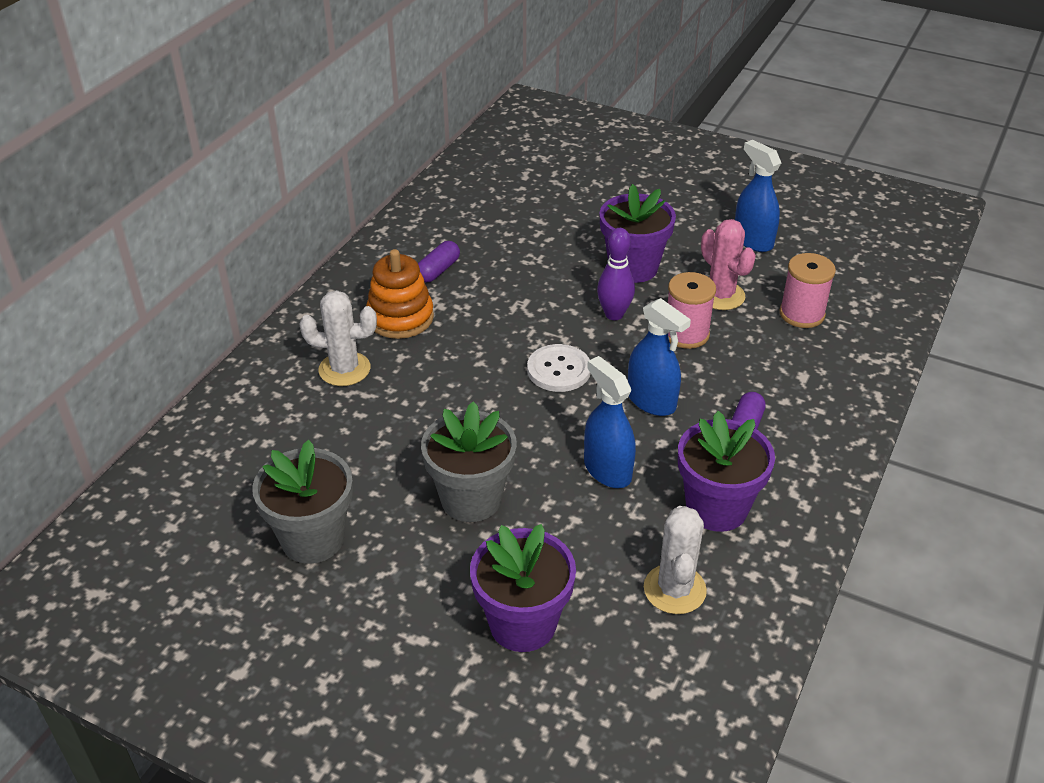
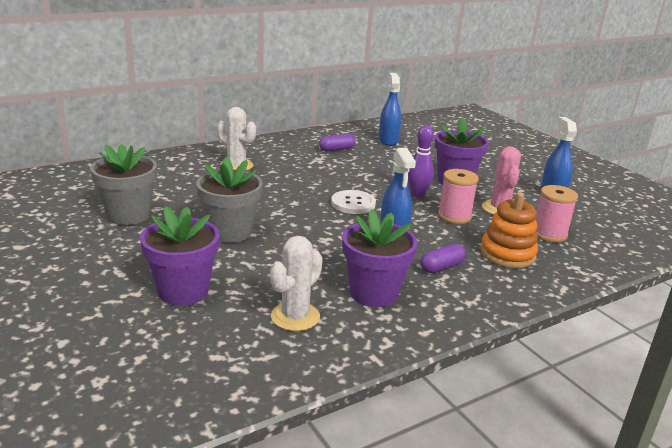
camera: 30 degrees right, 15 degrees down
(400, 318) = (292, 158): orange stacking toy -> orange stacking toy (507, 254)
(607, 470) = (325, 251): blue spray bottle -> blue spray bottle (388, 140)

